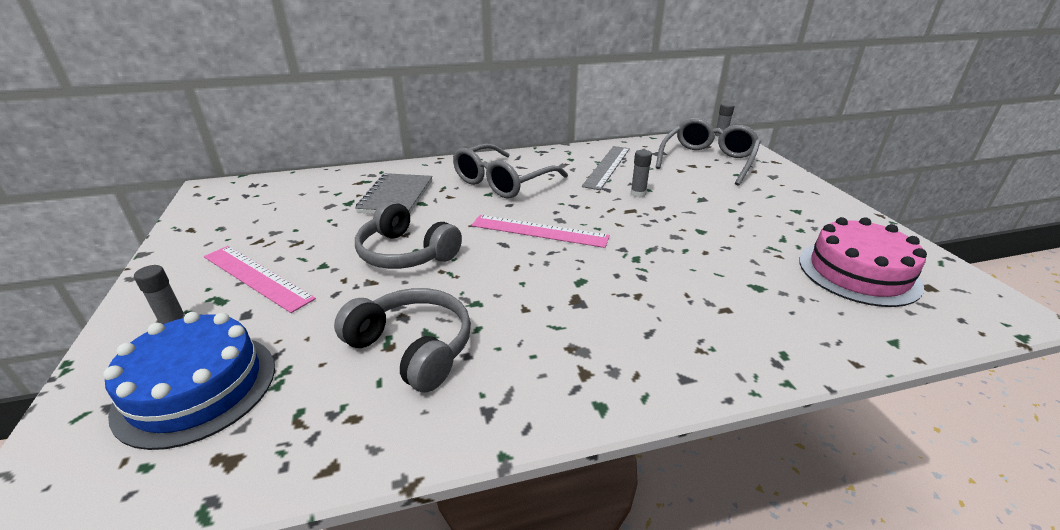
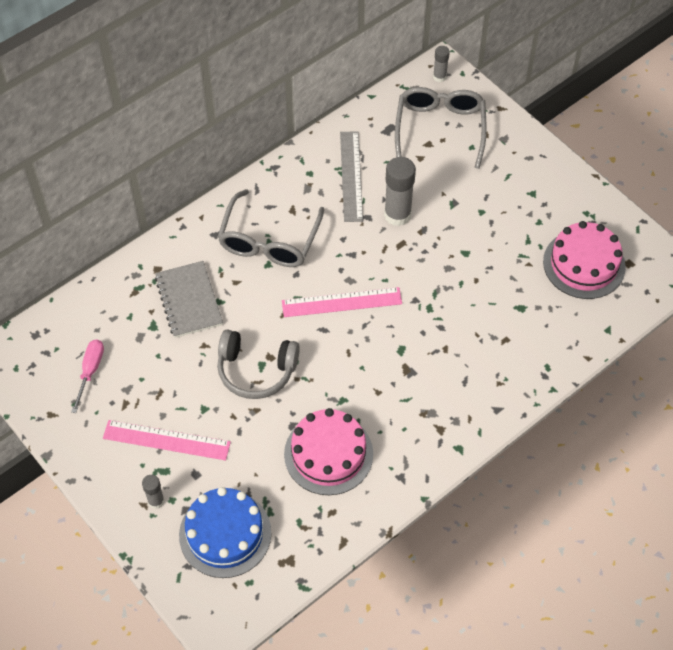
camera: 25 degrees left, 25 degrees up
(261, 213) = (90, 371): none -> pink screwdriver
(412, 348) = (328, 454): grey headphones -> pink cake
(638, 193) = (397, 215): grey glue stick -> grey glue stick, size x1.87

